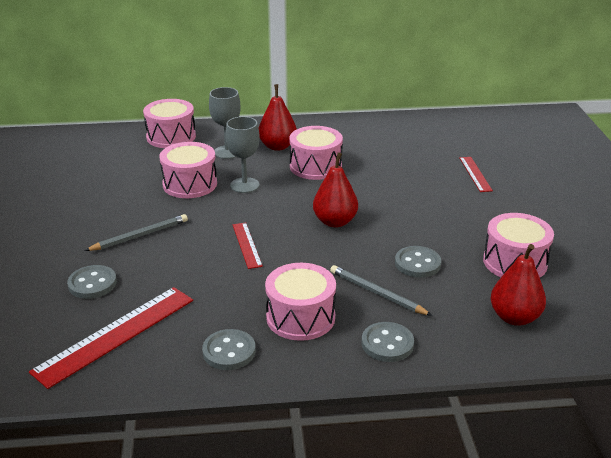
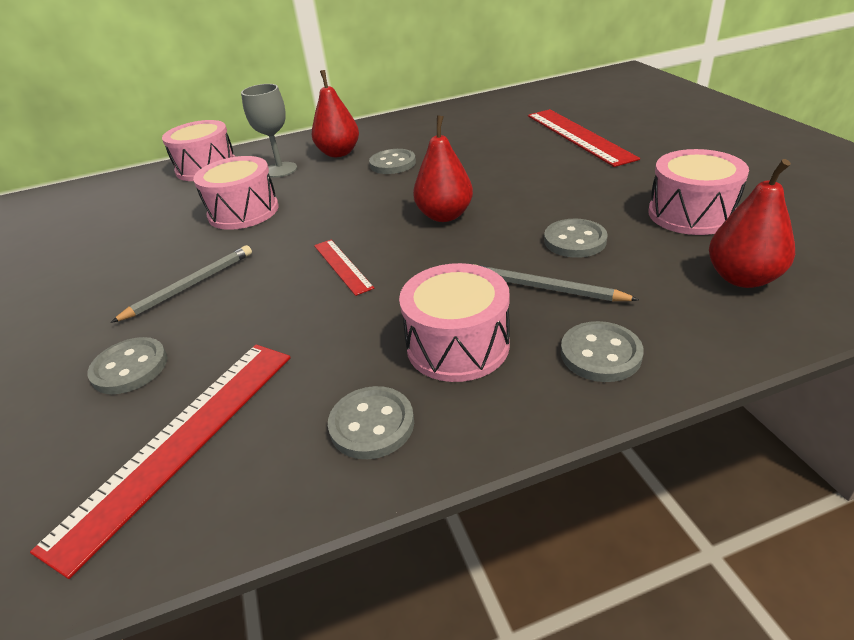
camera: 10 degrees left, 5 degrees up
(244, 185) = (314, 199): grey goblet -> none
(315, 166) = (392, 164): pink drum -> grey button
(475, 174) = (578, 136): red ruler -> red ruler, size x1.90

